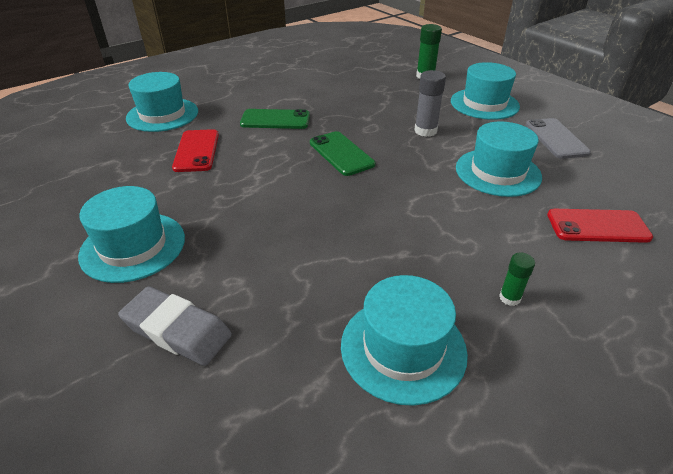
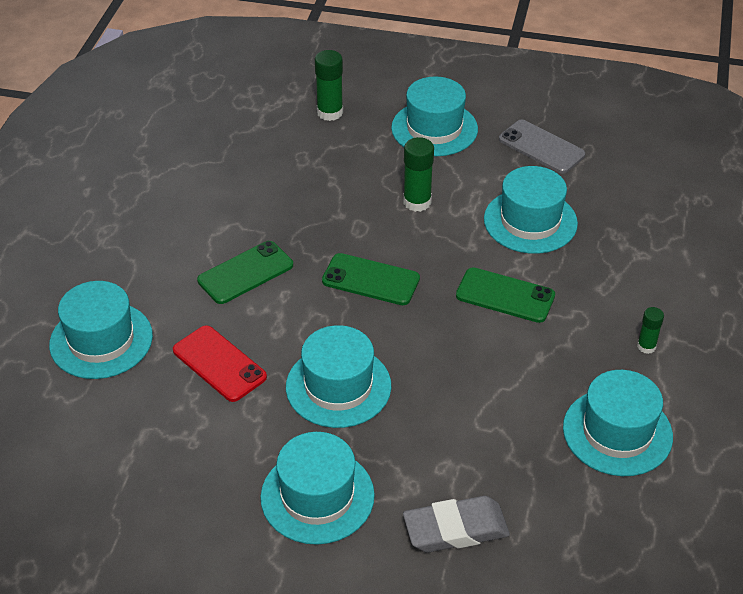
camera: 40 degrees left, 5 degrees up
(240, 195) = (338, 386): none -> turquoise hat
(423, 203) = (505, 295): none -> green phone
(425, 131) = (417, 202): grey glue stick -> green glue stick
(597, 226) = (651, 239): red phone -> none

